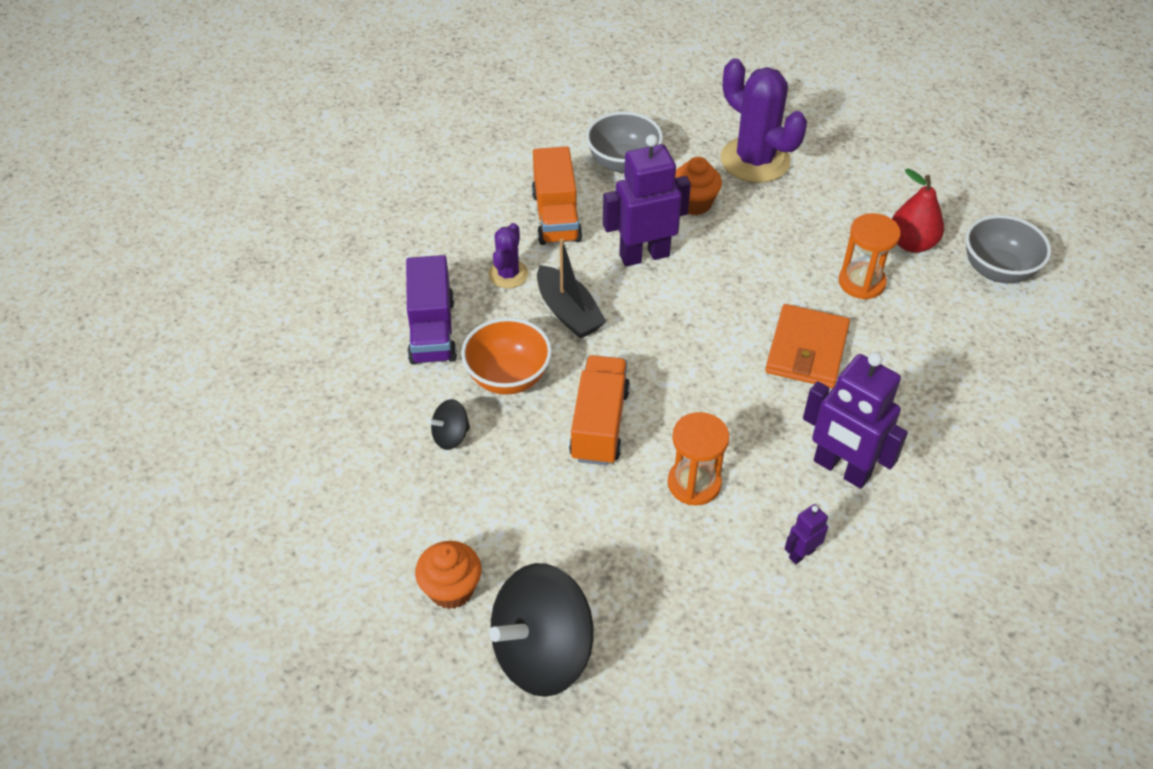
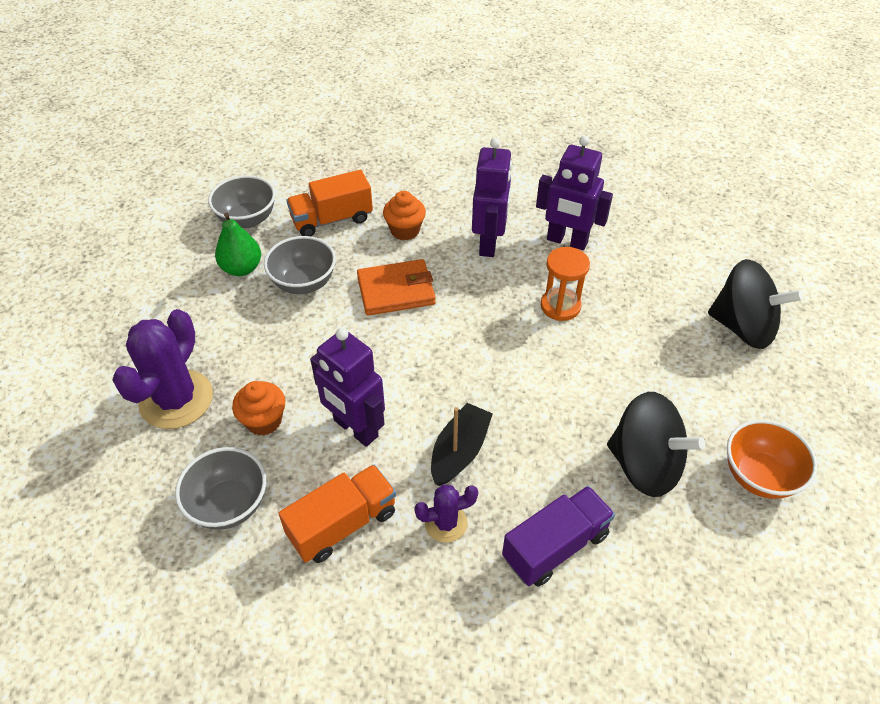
camera: 120 degrees left, 0 degrees up
(451, 436) = (645, 465): black spinning top -> black spinning top, size x2.21
(451, 589) = (753, 394): orange cupcake -> orange cupcake (405, 230)
(508, 377) = (559, 458): orange bowl -> orange bowl (759, 476)
(599, 424) = (555, 377): orange truck -> orange truck (332, 219)
(801, 554) = (567, 241): purple robot -> purple robot, size x2.15
(861, 282) = (304, 283): orange hourglass -> grey bowl
(911, 244) = (242, 268): red pear -> green pear

